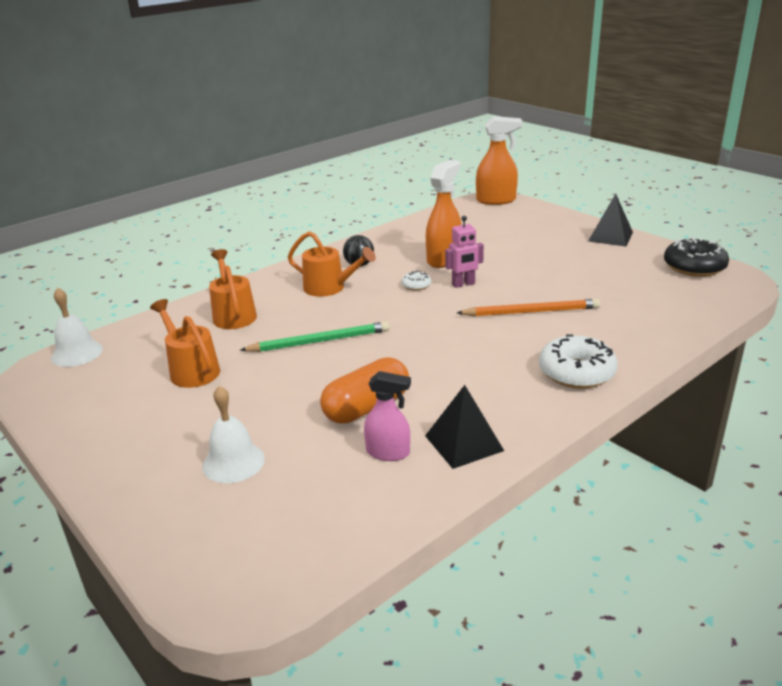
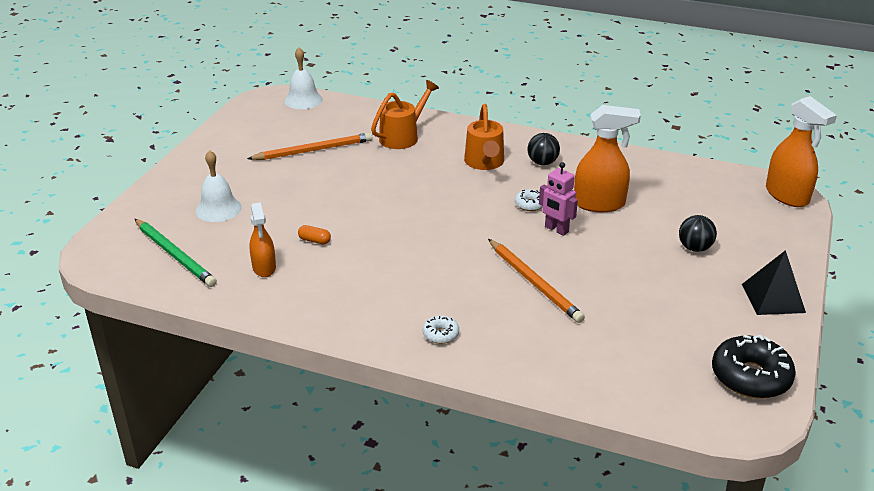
camera: 60 degrees right, 5 degrees up
(191, 370) = (313, 150): orange watering can -> orange pencil
(319, 341) = (393, 188): green pencil -> green pencil (175, 255)
(366, 407) = (314, 240): orange capsule -> orange capsule, size x0.41
(388, 452) = (264, 268): pink spray bottle -> orange spray bottle
(463, 443) = (296, 299): black pyramid -> none
(532, 243) = (694, 248): none -> black ball
(576, 372) = (440, 334): white donut -> white donut, size x0.48

